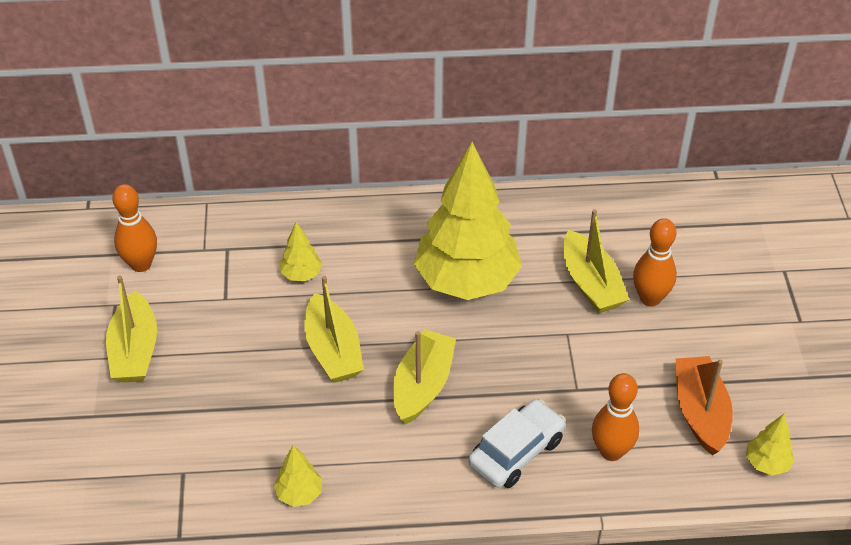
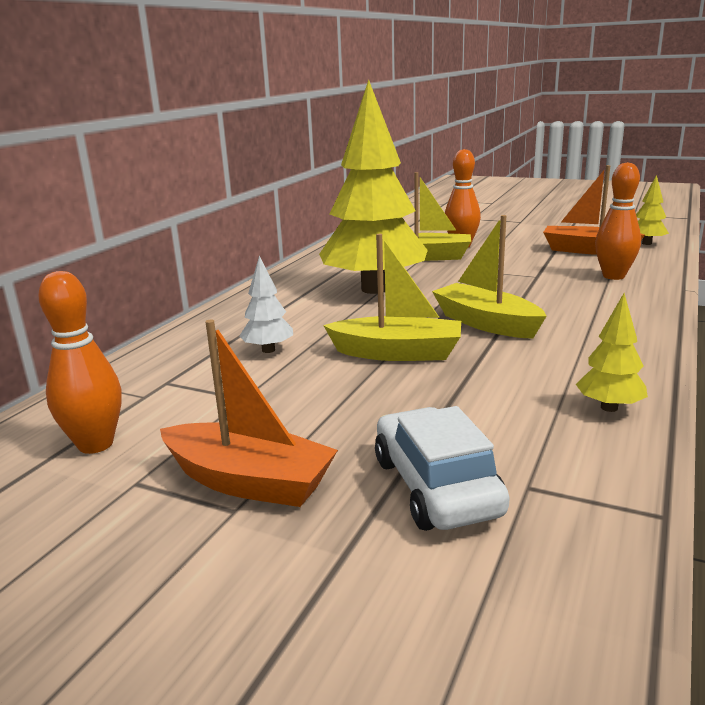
camera: 60 degrees left, 25 degrees down
(135, 350) = (249, 482): yellow boat -> orange boat
(301, 274) = (268, 350): yellow tree -> white tree
(516, 452) = (597, 303): white car -> white car (436, 486)

